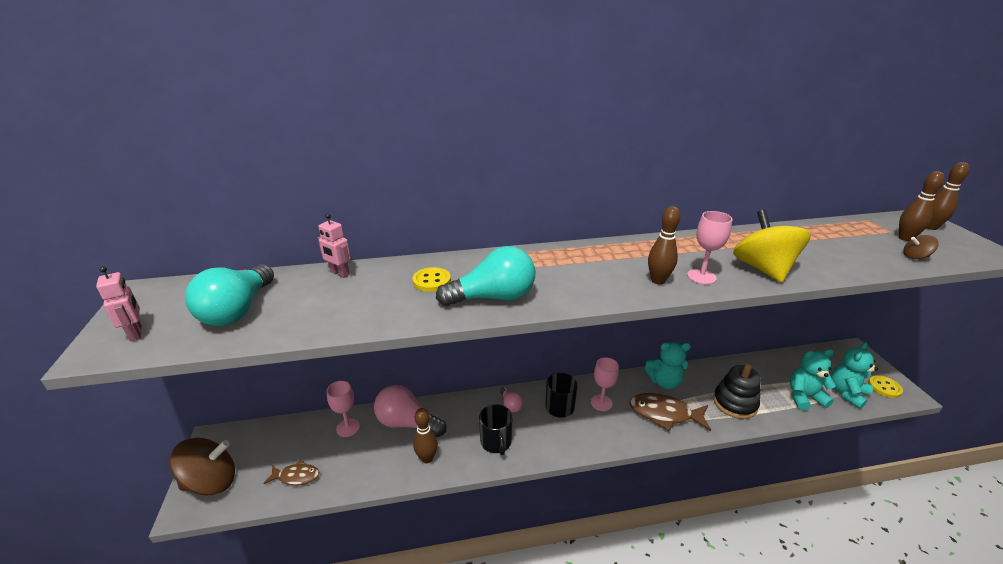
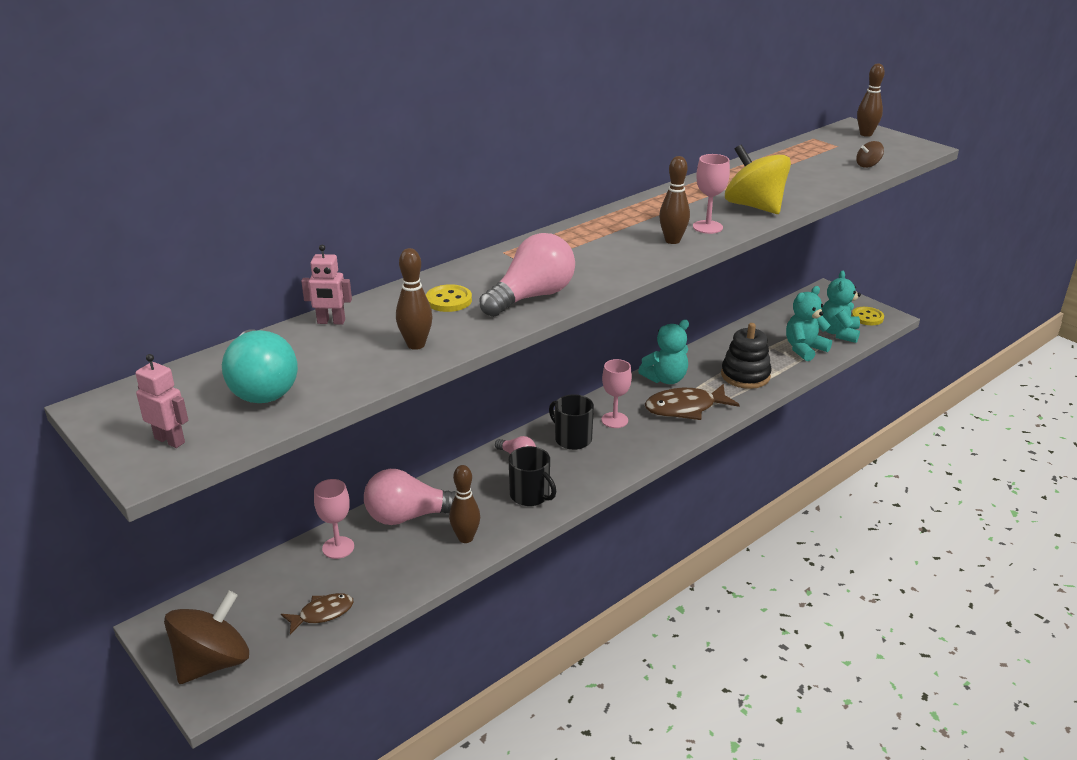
camera: 30 degrees left, 0 degrees up
(493, 297) = (532, 297): turquoise light bulb -> pink light bulb
(905, 238) = (852, 149): brown bowling pin -> brown bowling pin (416, 345)

